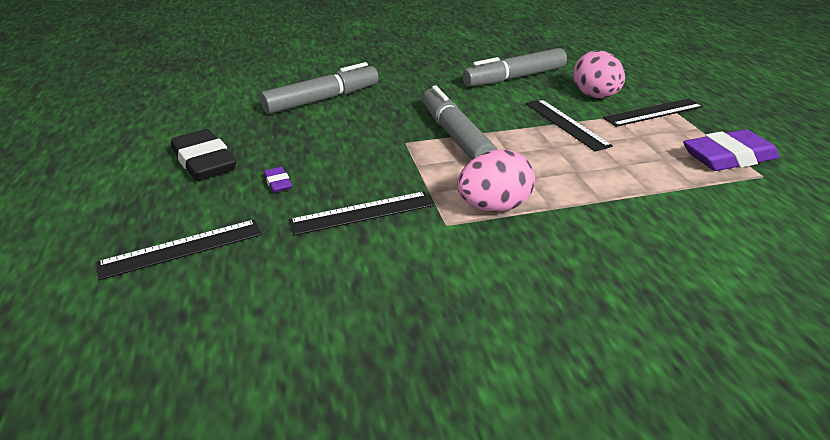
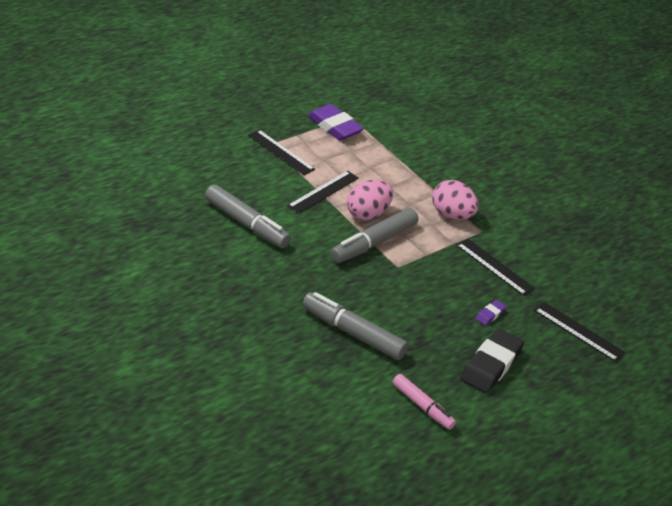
camera: 115 degrees left, 5 degrees up
(199, 113) = (422, 406): none -> pink marker
(595, 96) = (265, 179): pink egg -> pink egg (368, 214)

